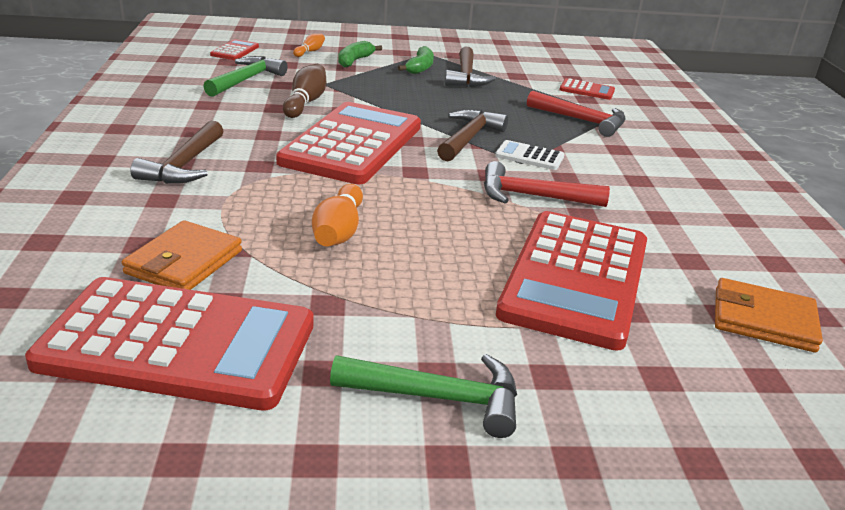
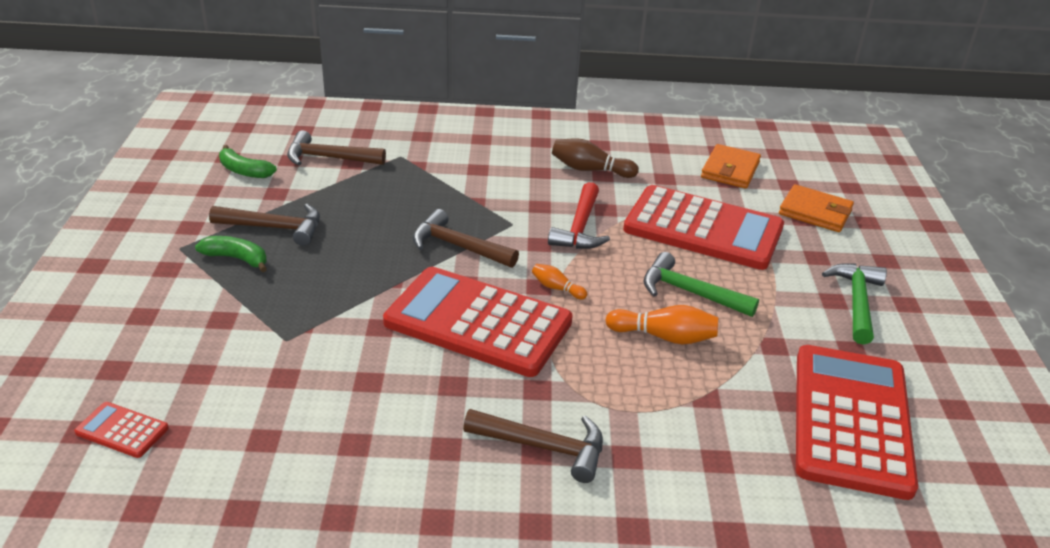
camera: 85 degrees left, 5 degrees up
(184, 262) = (740, 428): orange wallet -> orange wallet (815, 212)
(246, 80) = (261, 411): green hammer -> green hammer (689, 292)
(305, 102) = (353, 356): brown bowling pin -> brown bowling pin (590, 170)
(310, 51) = (145, 351): orange bowling pin -> orange bowling pin (557, 288)
(354, 61) = (198, 311): green banana -> green banana (244, 171)
(529, 156) = (498, 217): white calculator -> none
(582, 120) = (412, 175): red hammer -> none
(587, 90) = (328, 158): red calculator -> brown hammer

